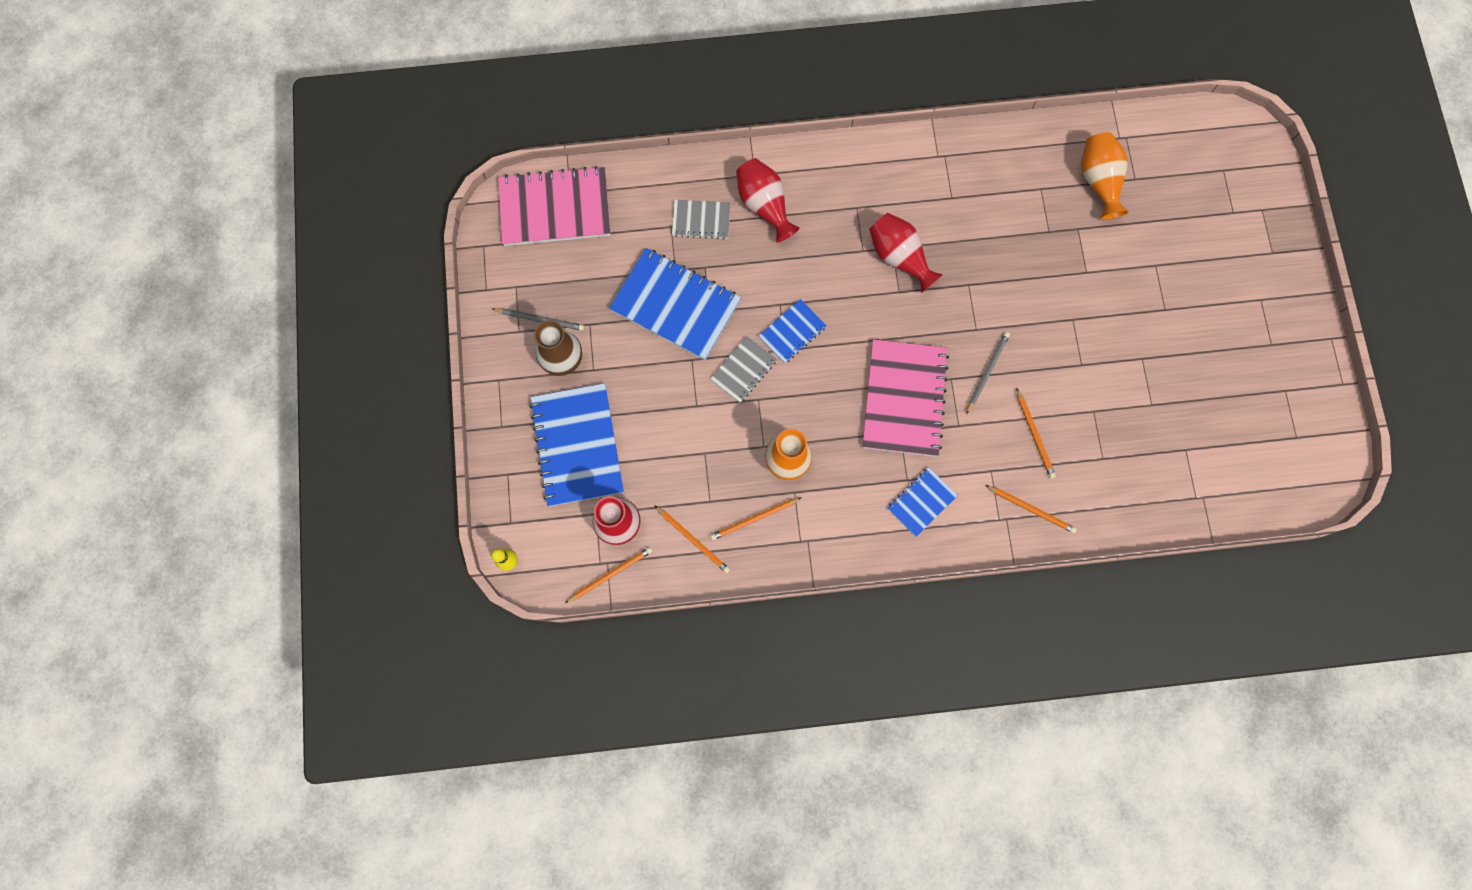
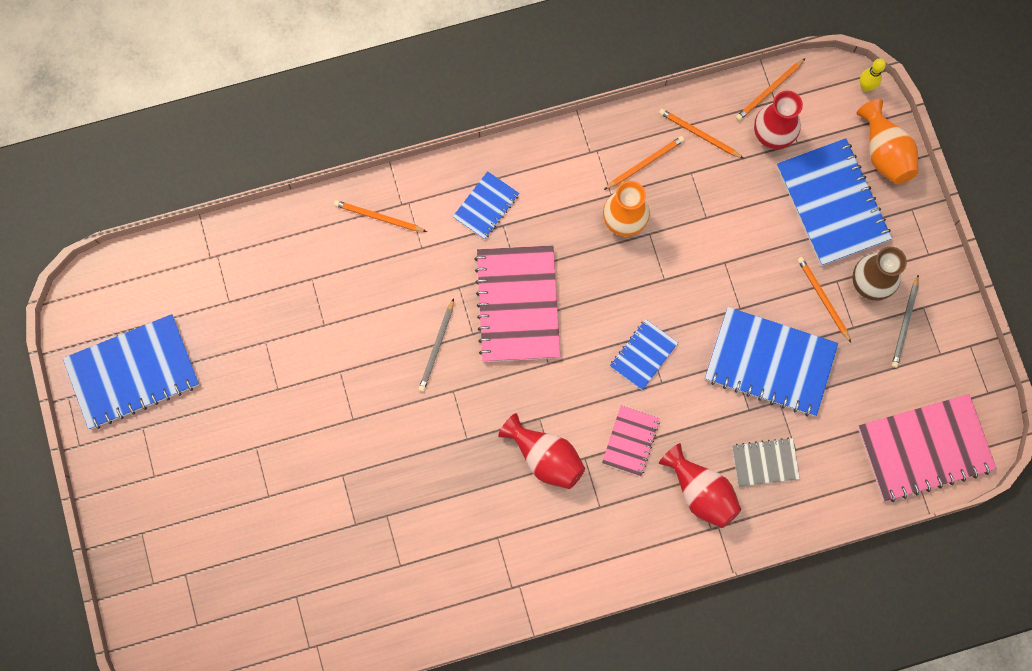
camera: 170 degrees right, 0 degrees up
(540, 319) = (905, 323): grey pencil -> grey pencil turned 75 degrees counterclockwise
(743, 370) = (685, 306): grey notebook -> none
(819, 258) = (630, 441): none -> pink notebook
(1034, 435) = (382, 290): orange pencil -> orange pencil (823, 298)
(1098, 181) = (336, 586): orange vase -> orange vase (884, 153)
(1281, 397) = (133, 373): none -> blue notebook

